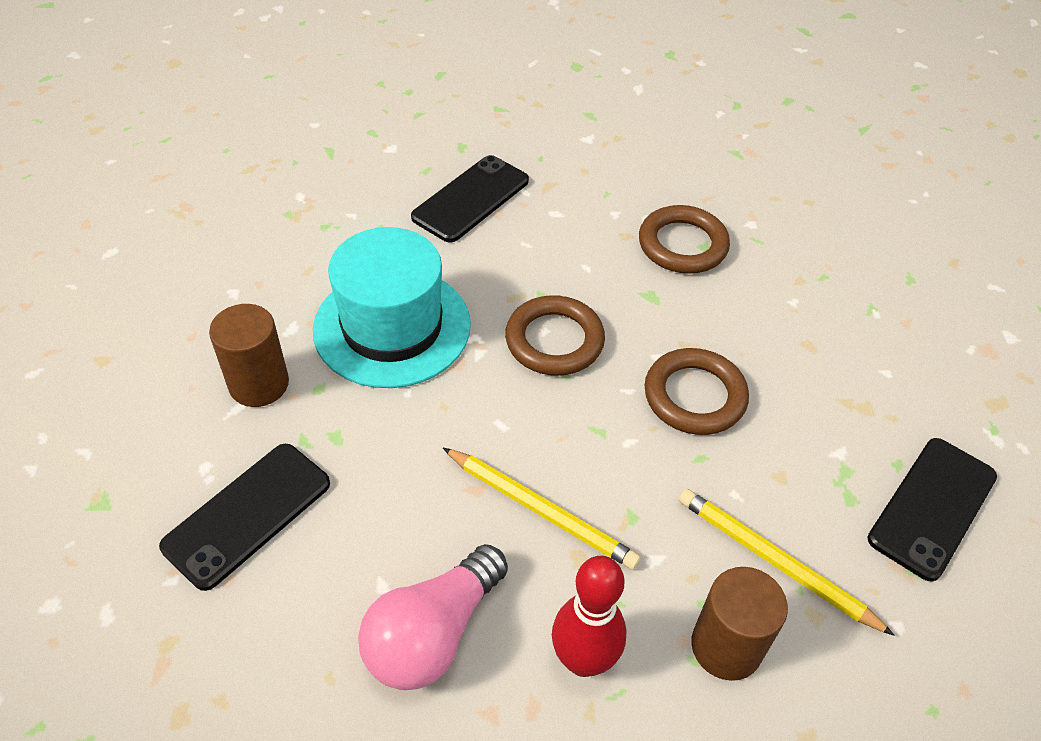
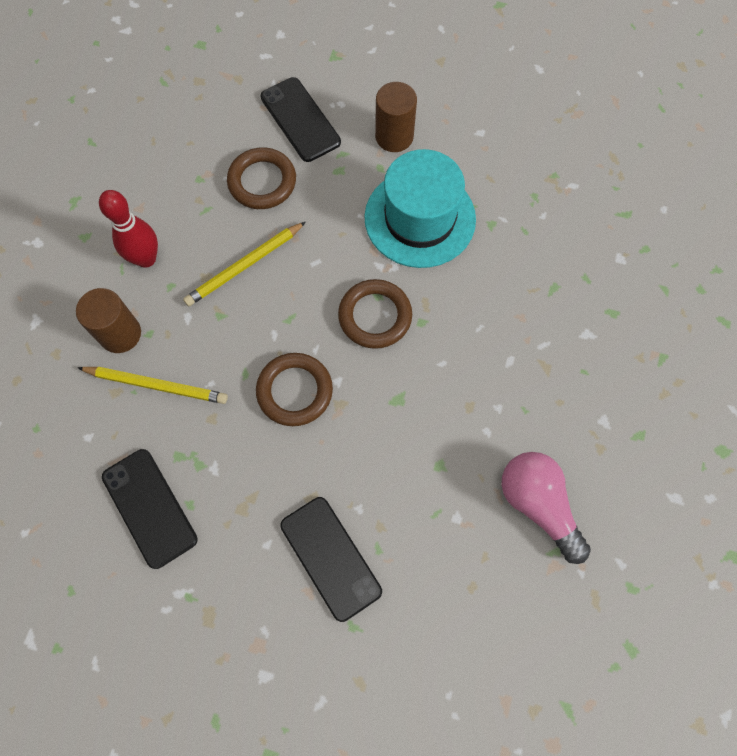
camera: 110 degrees right, 20 degrees up
(432, 634) = (192, 192): pink light bulb -> pink light bulb (538, 505)
(471, 199) = (542, 302): black phone -> black phone (330, 558)
(682, 245) = (446, 447): brown ring -> brown ring (262, 182)
(775, 562) = (156, 385): yellow pencil -> yellow pencil turned 45 degrees clockwise

